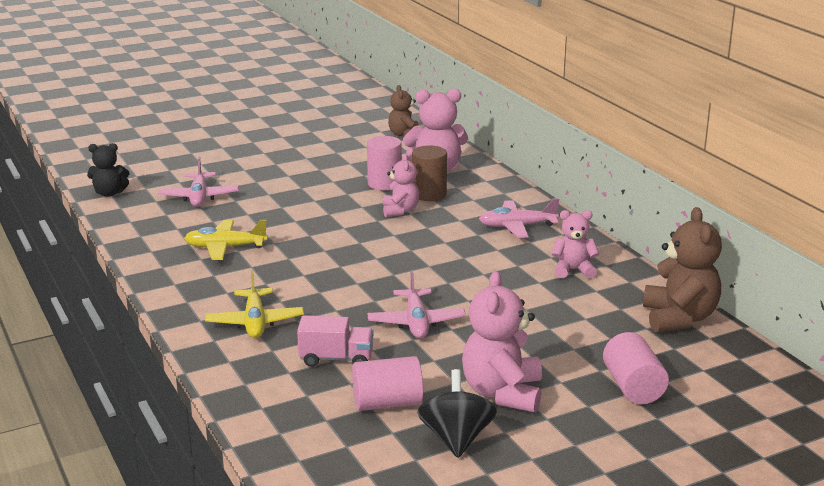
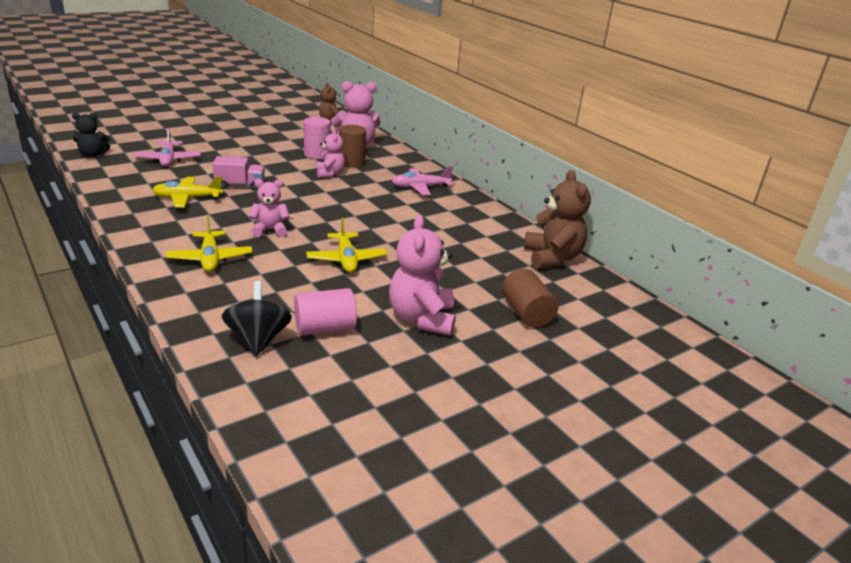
camera: 10 degrees left, 5 degrees up
(336, 359) = (280, 290): pink truck -> pink truck (240, 186)
(416, 322) = (346, 260): pink plane -> yellow plane
(456, 439) = (386, 360): black spinning top -> black spinning top (258, 340)
(573, 270) = (466, 220): pink teddy bear -> pink teddy bear (270, 230)
(633, 387) = (526, 313): pink cylinder -> brown cylinder

